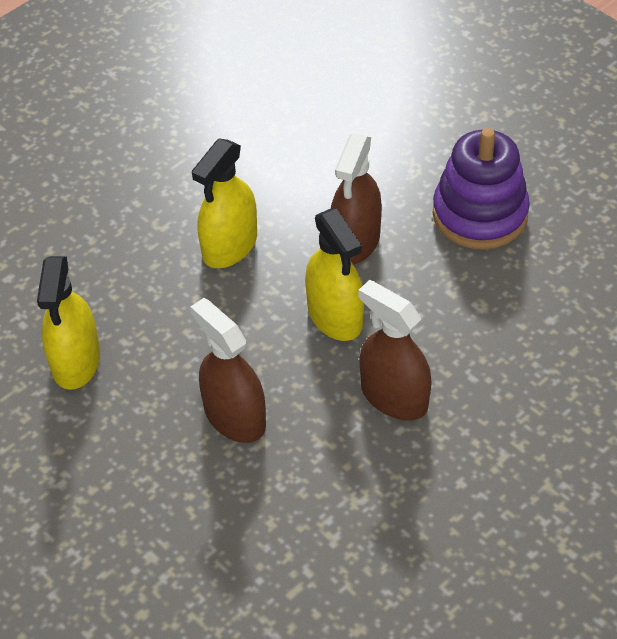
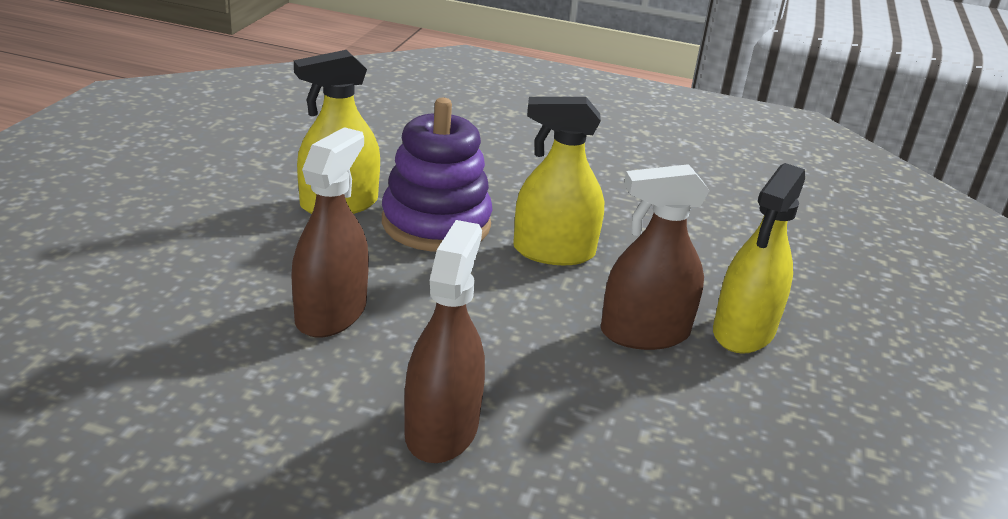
camera: 55 degrees right, 20 degrees down
(335, 316) = (525, 347): yellow spray bottle -> yellow spray bottle (743, 331)
(480, 214) = (792, 425): purple stacking toy -> purple stacking toy (436, 224)

